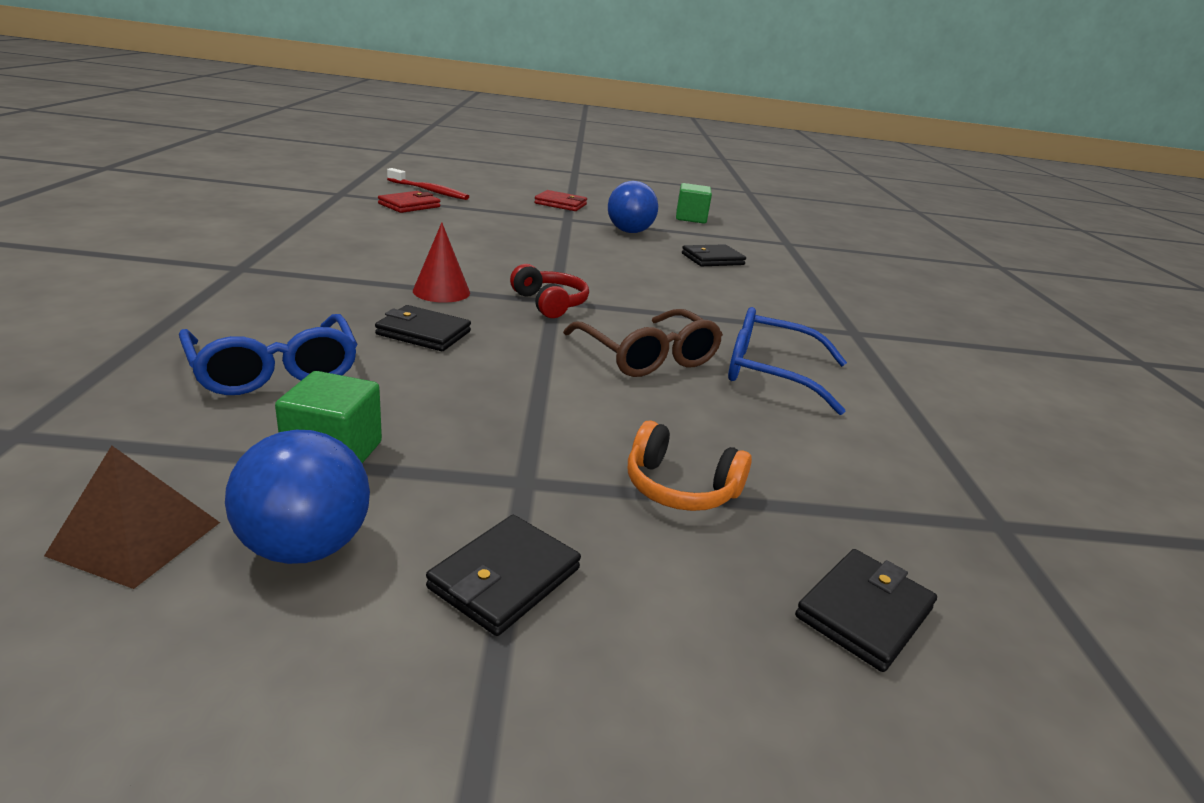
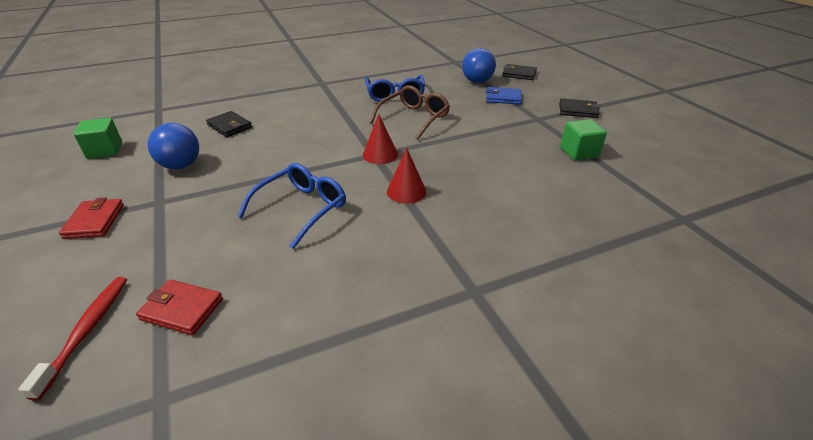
camera: 110 degrees left, 10 degrees up
(136, 538) = (658, 162): brown pyramid -> none
(275, 370) = (558, 193): blue glasses -> blue glasses (301, 209)
(305, 547) = (615, 138): blue ball -> blue ball (477, 82)
(423, 333) = (468, 174): black wallet -> none
(550, 303) = (380, 154): red headphones -> red cone
(680, 488) = (503, 98): orange headphones -> blue wallet

